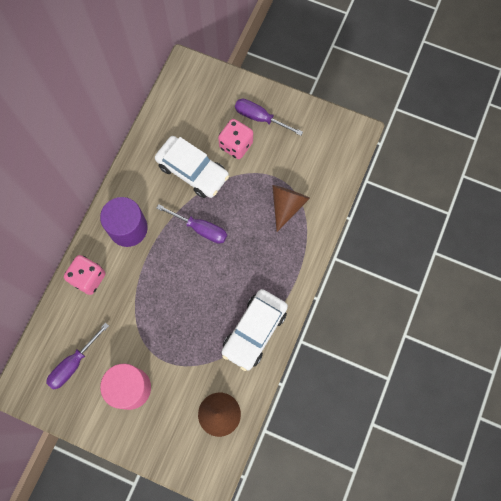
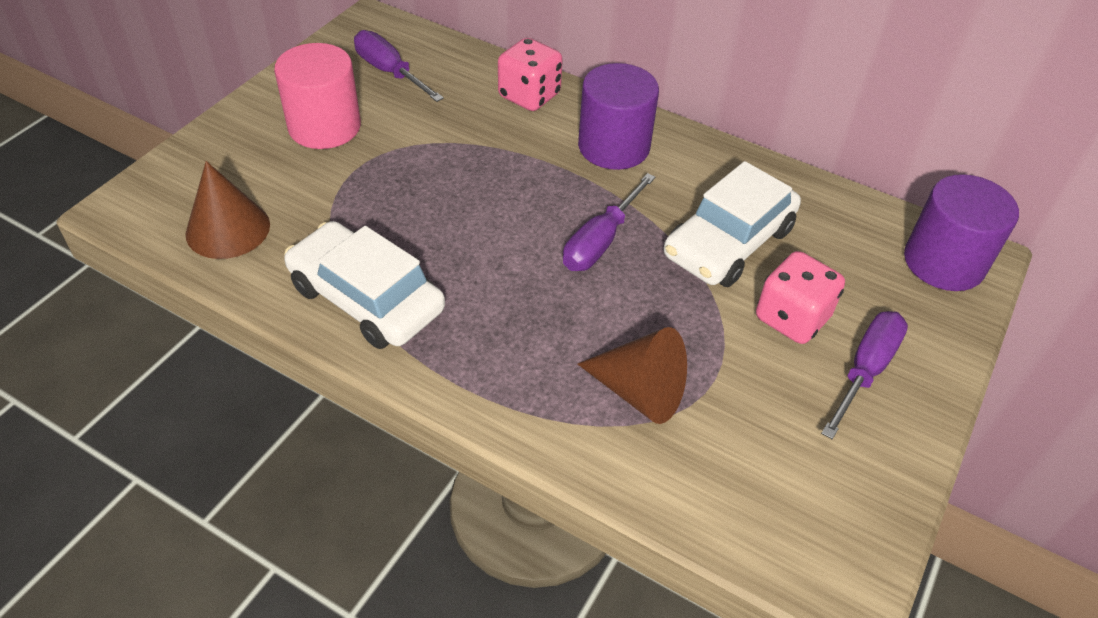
camera: 95 degrees right, 25 degrees down
(192, 80) = (943, 262): none -> purple cylinder

